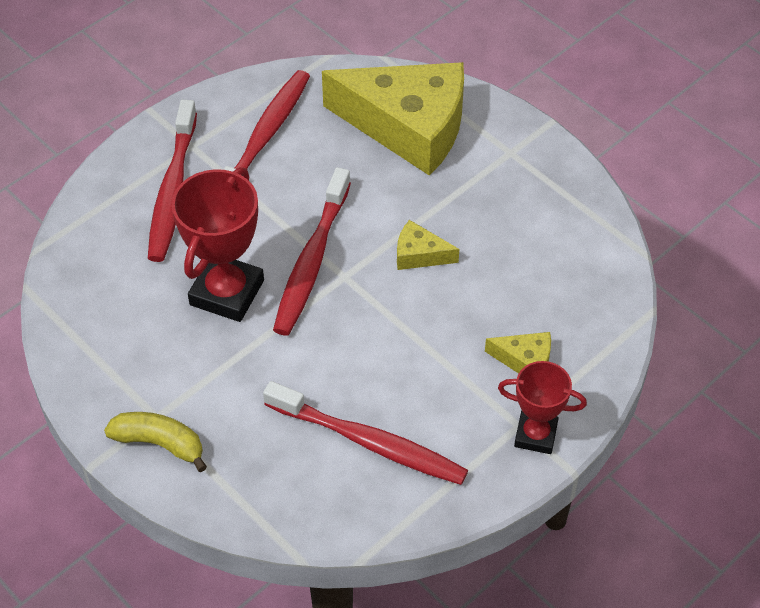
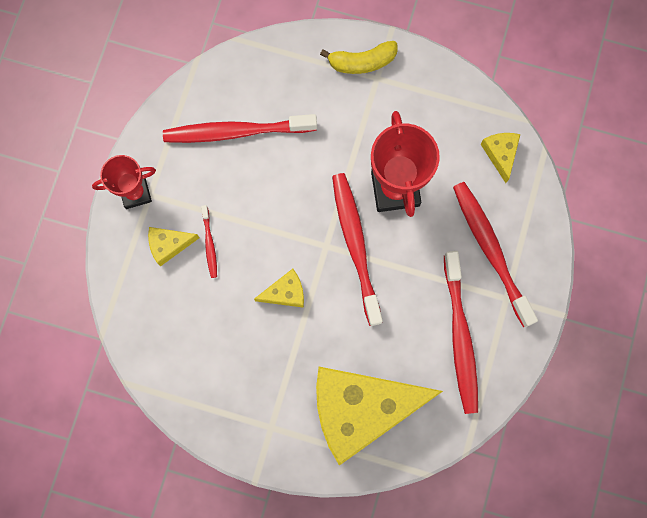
camera: 150 degrees right, 25 degrees up
(84, 269) = (500, 154): none -> yellow cheese
(476, 339) = (209, 244): none -> red toothbrush

